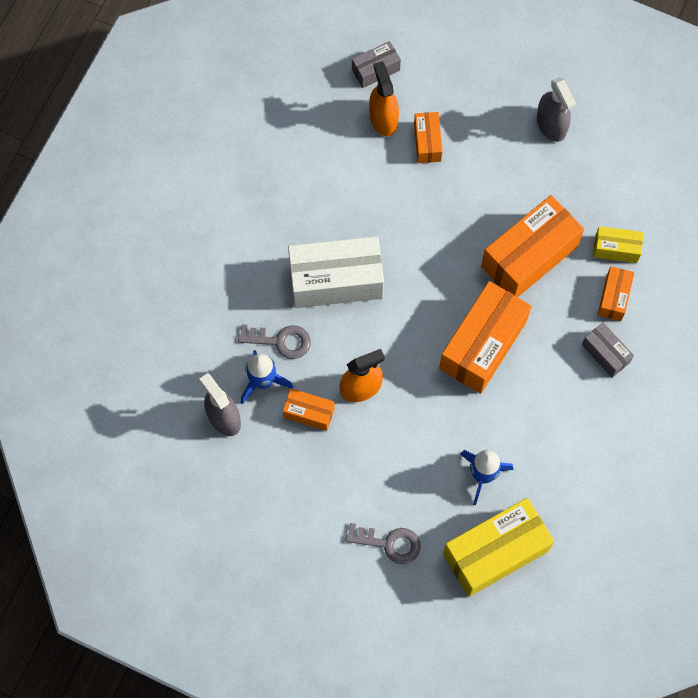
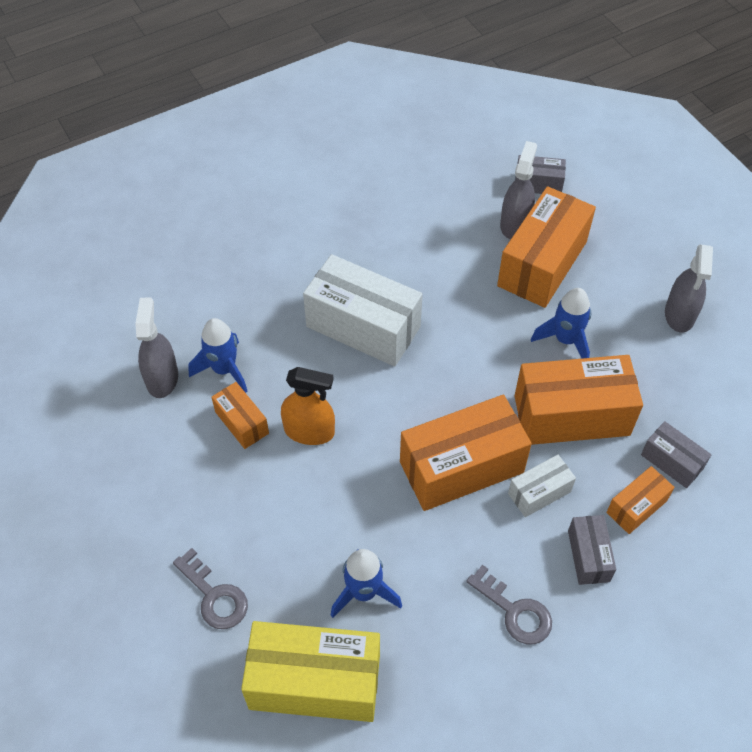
camera: 35 degrees right, 15 degrees down
(280, 341) = (269, 346): grey key -> grey key (515, 611)
(383, 119) = (515, 224): orange spray bottle -> grey spray bottle
(427, 142) = (542, 264): orange box -> orange box, size x1.99
(486, 198) = (565, 340): none -> blue rocket
(545, 329) = (539, 492): none -> white box
(616, 249) = (672, 461): yellow box -> grey box

